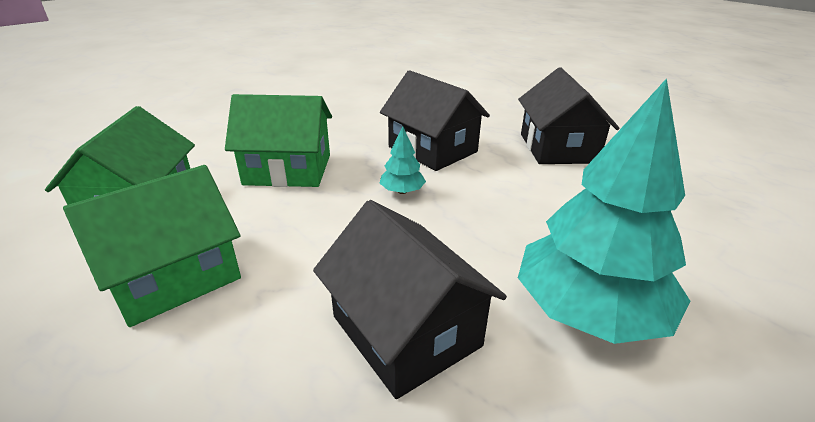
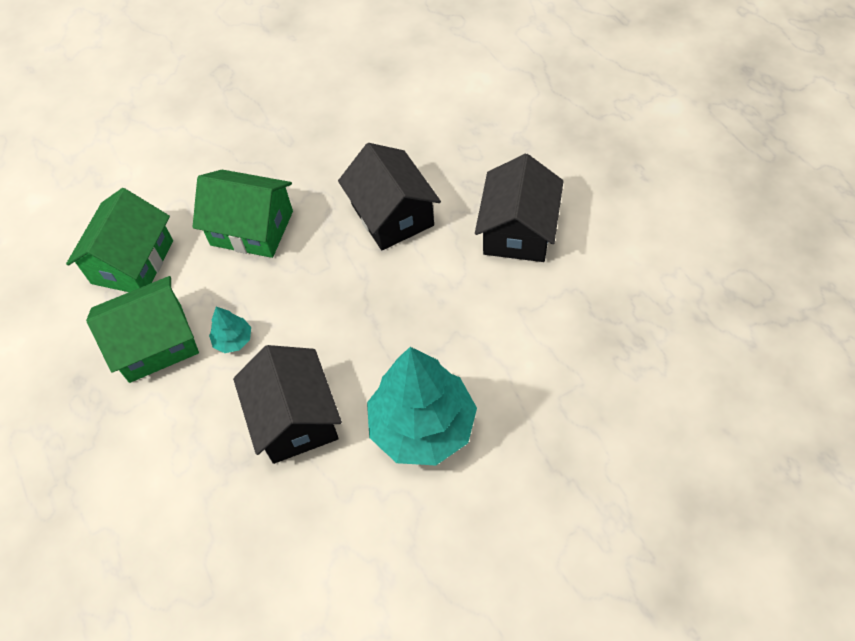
camera: 20 degrees right, 25 degrees up
(402, 191) = (341, 275): turquoise tree -> turquoise tree (233, 340)

